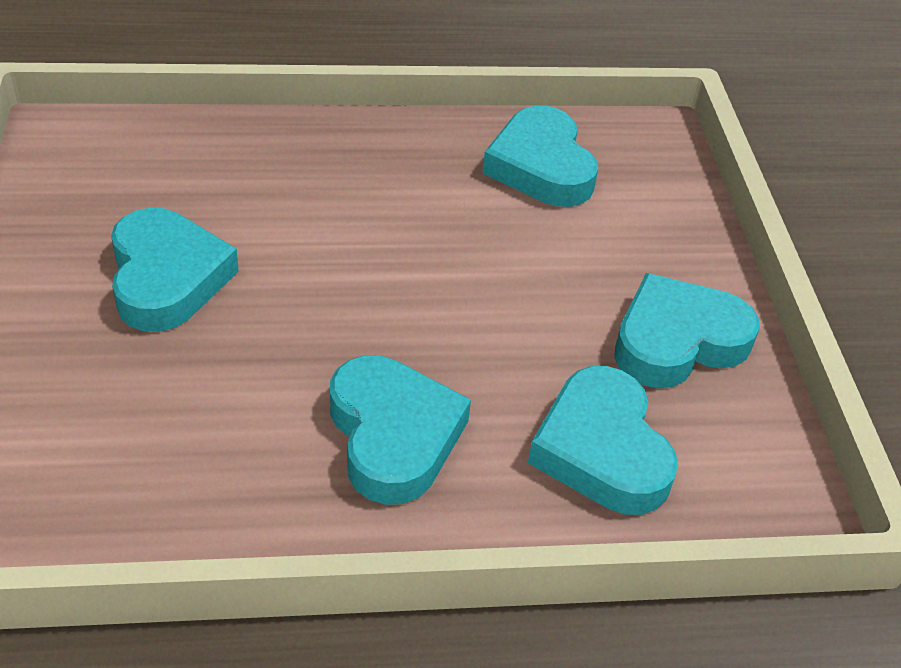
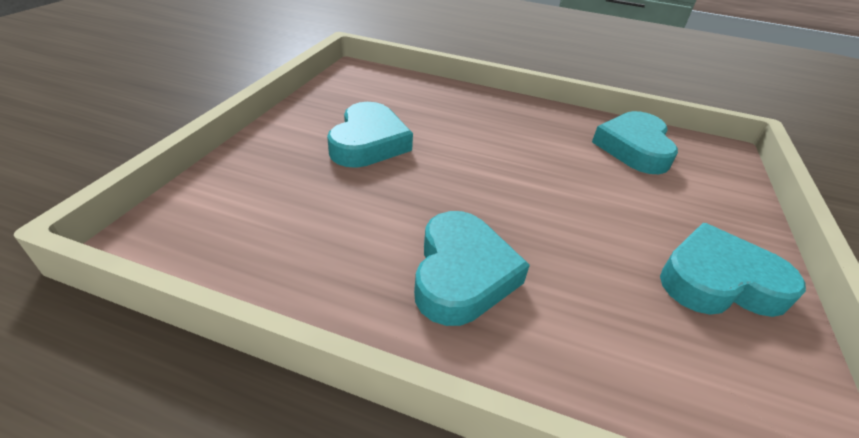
camera: 25 degrees right, 5 degrees down
(601, 450) = (631, 343): turquoise heart -> none

